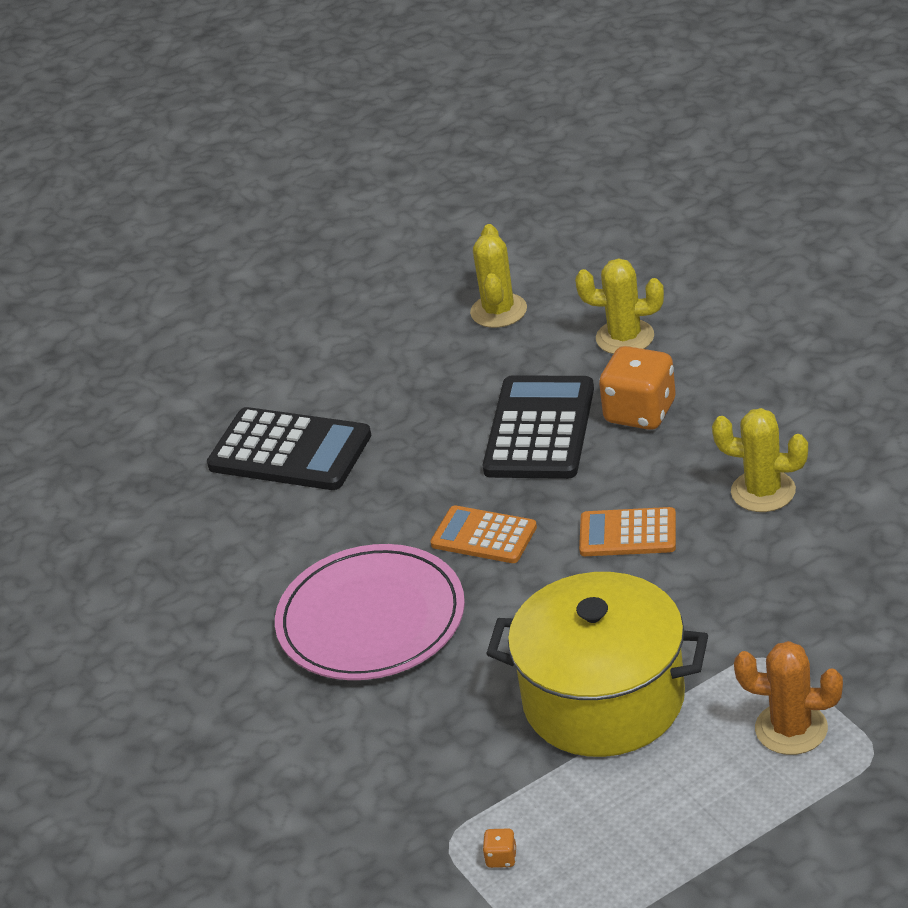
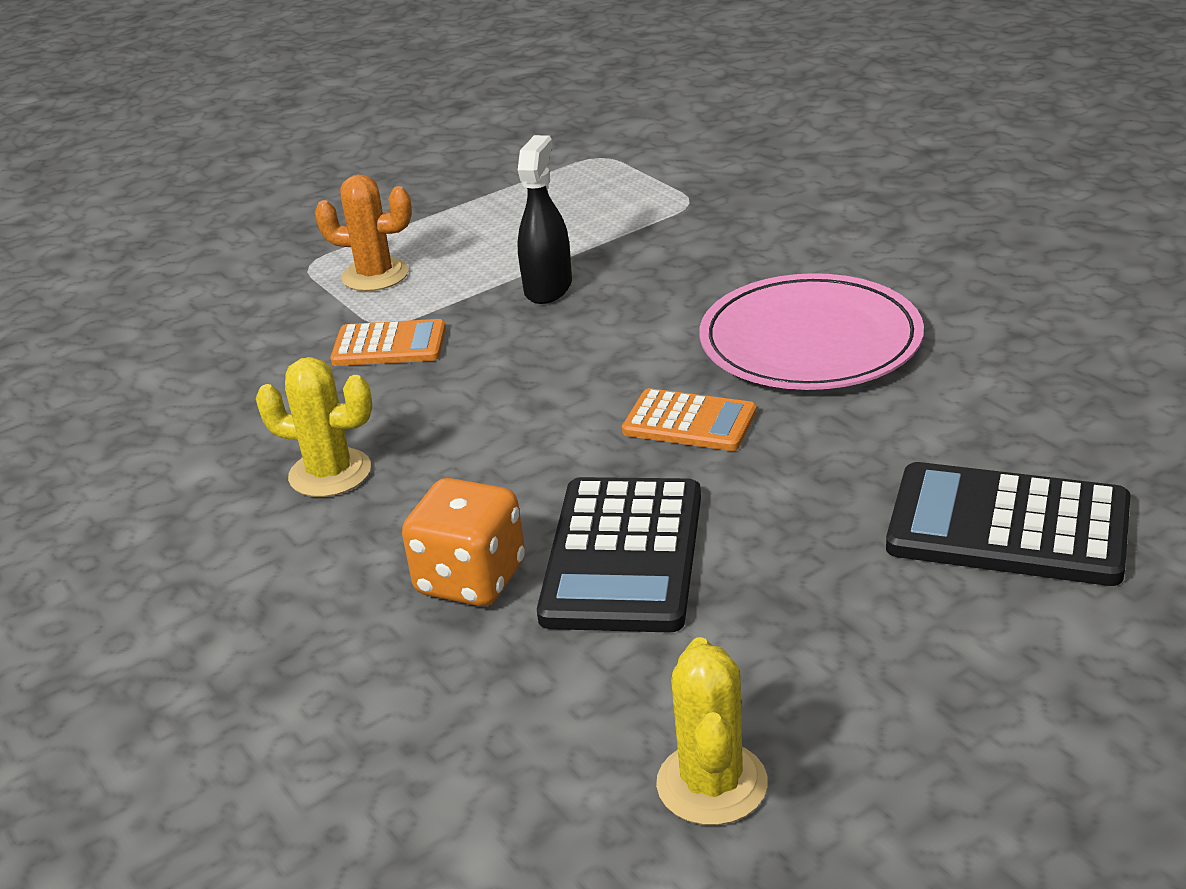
camera: 175 degrees right, 5 degrees down
(501, 858) = (642, 195): orange dice -> none
(604, 700) = (548, 288): yellow pot -> black spray bottle
(625, 337) = (478, 714): yellow cactus -> none
(628, 533) = (508, 426): orange calculator -> orange calculator (389, 345)

